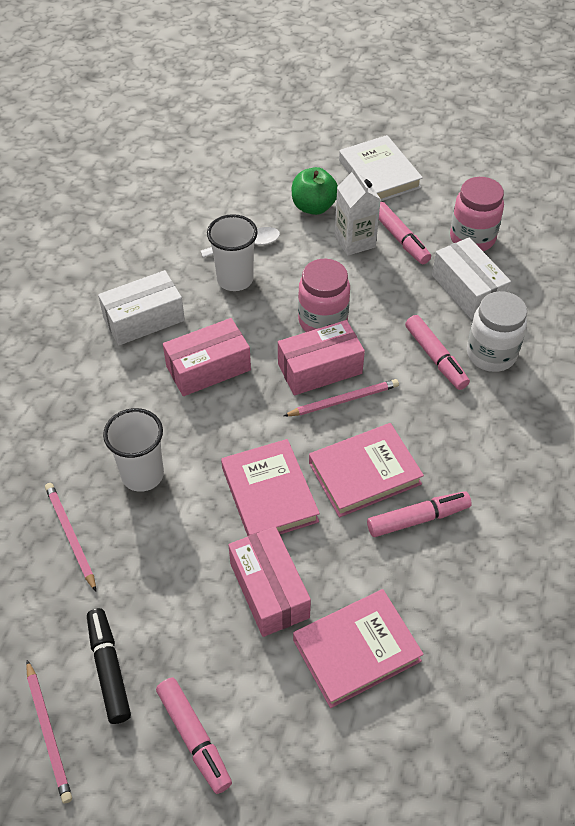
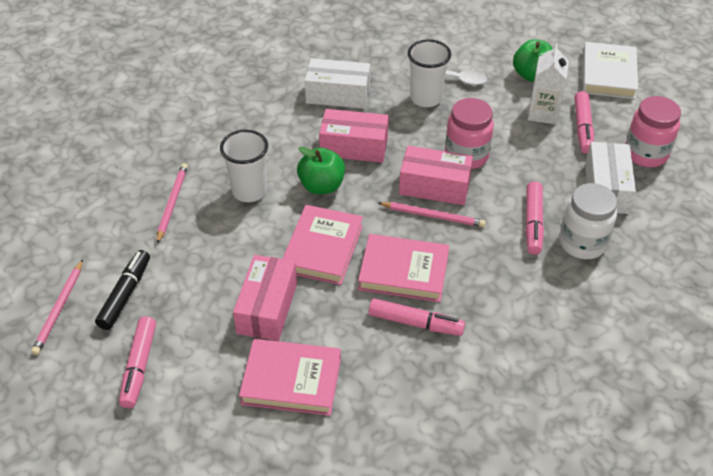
camera: 35 degrees right, 5 degrees down
(212, 428) = (322, 186): none -> green apple

